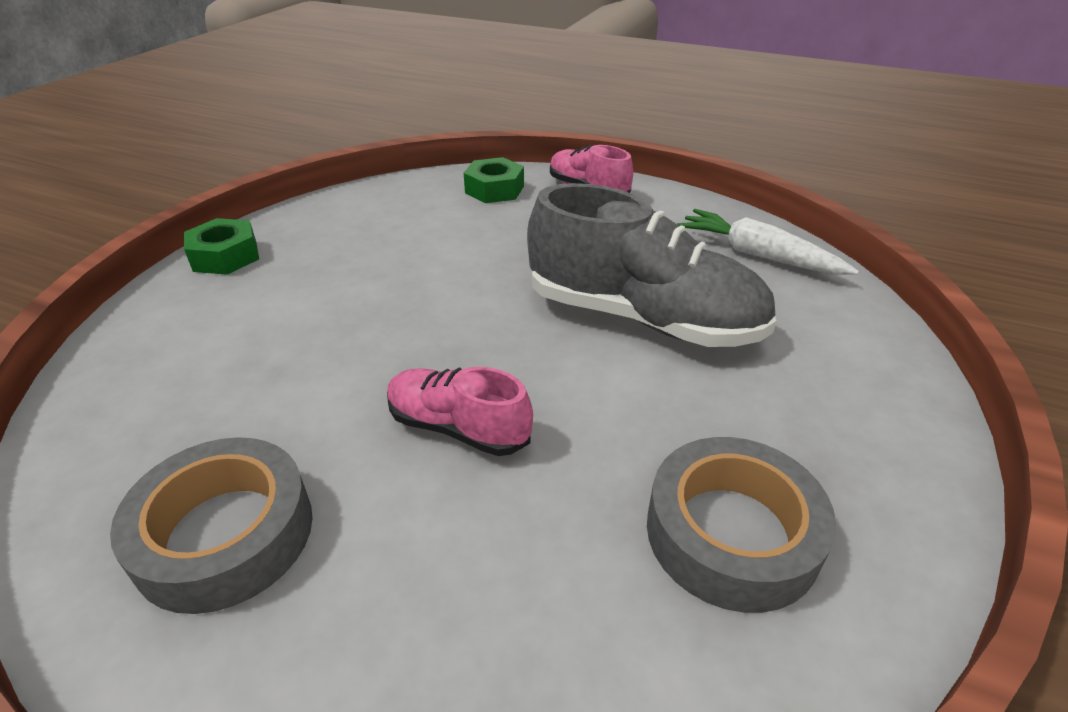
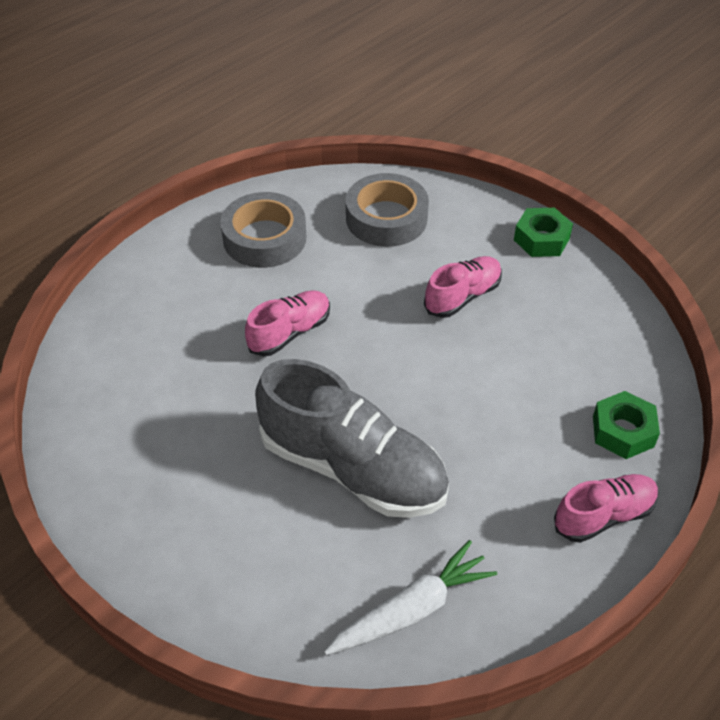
camera: 110 degrees right, 10 degrees up
(340, 293) = (462, 296): none -> pink shoe
(643, 318) = (352, 468): grey shoe -> grey shoe turned 105 degrees counterclockwise
(731, 533) = (147, 428): grey tape -> grey tape (386, 218)

